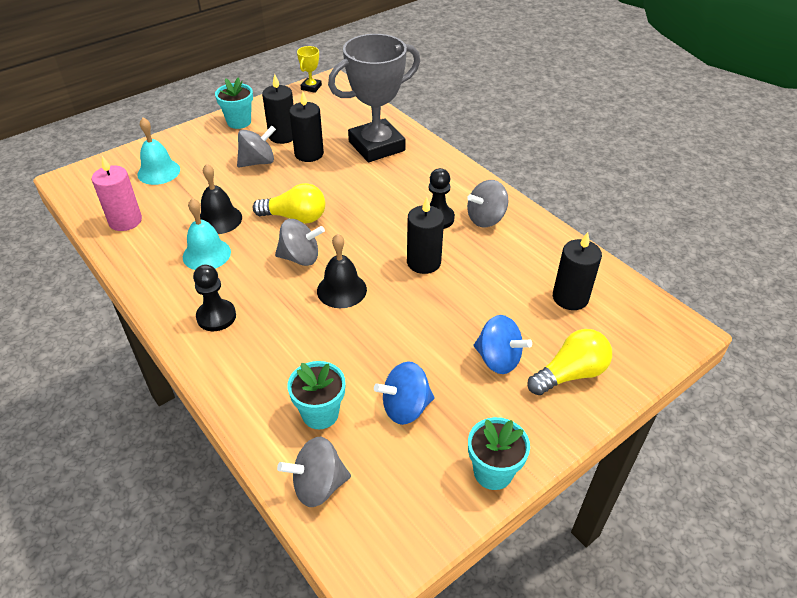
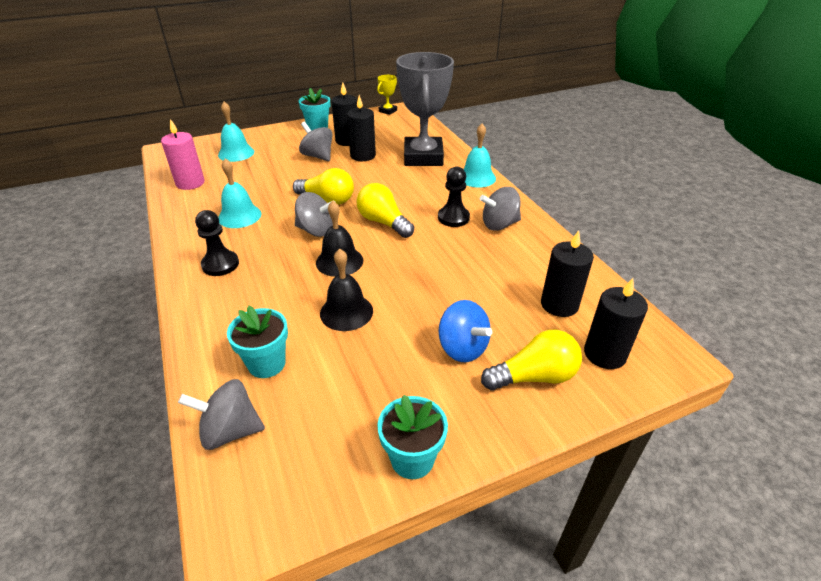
camera: 15 degrees right, 5 degrees down
(219, 219) = (264, 192): black bell -> black bell (346, 312)
(258, 162) = (318, 156): grey spinning top -> grey spinning top turned 120 degrees counterclockwise
(367, 236) = (383, 222): none -> yellow light bulb
(376, 146) = (423, 157): grey trophy -> grey trophy turned 75 degrees counterclockwise
(405, 407) = (350, 375): blue spinning top -> none
(423, 262) = (425, 251): black candle -> black candle (604, 354)
(443, 164) = (476, 177): none -> turquoise bell

